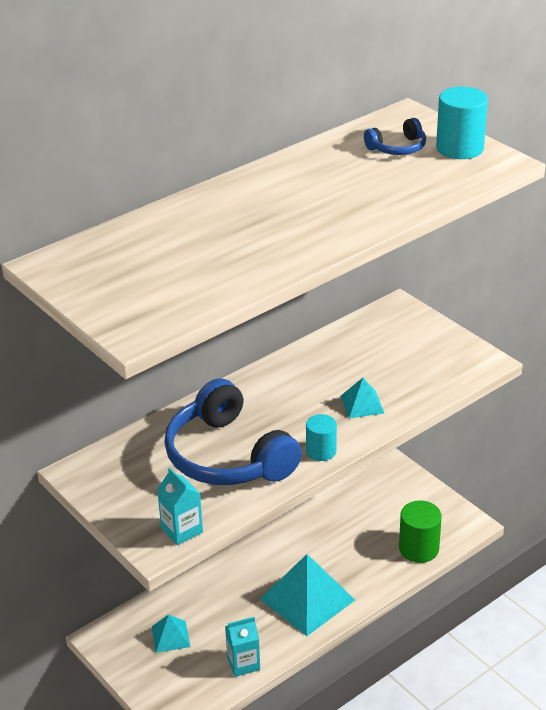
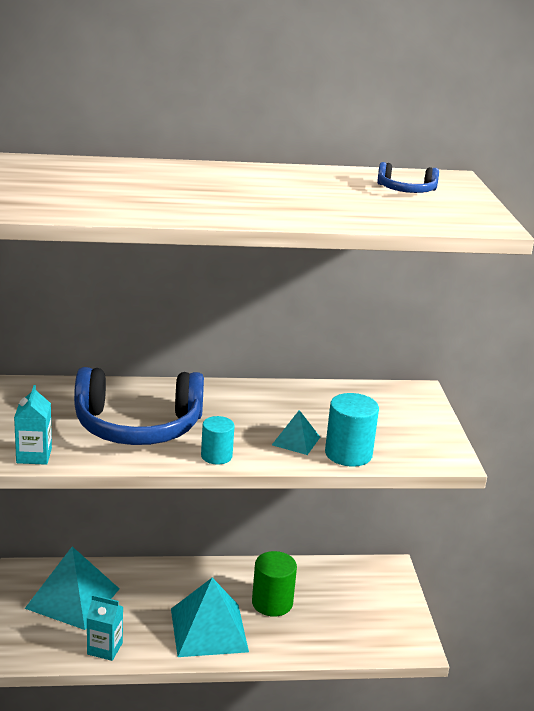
camera: 30 degrees right, 10 degrees down
(170, 636) = (73, 598): turquoise pyramid -> turquoise pyramid, size x2.01
(228, 456) = (138, 426): blue headphones -> blue headphones turned 90 degrees counterclockwise
(418, 549) = (348, 642): green cylinder -> green cylinder (272, 603)
(459, 148) = (464, 206): turquoise cylinder -> turquoise cylinder (348, 454)

